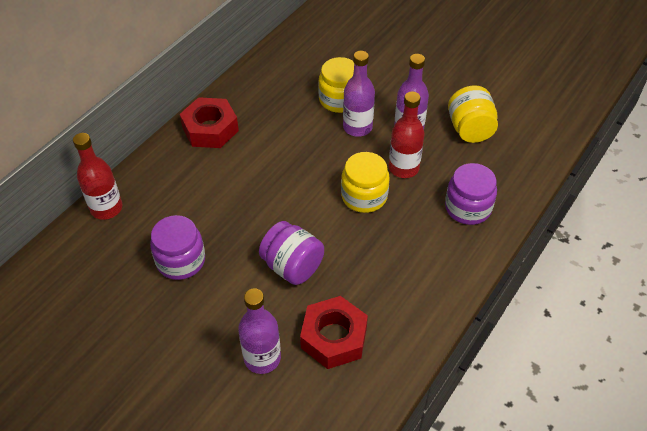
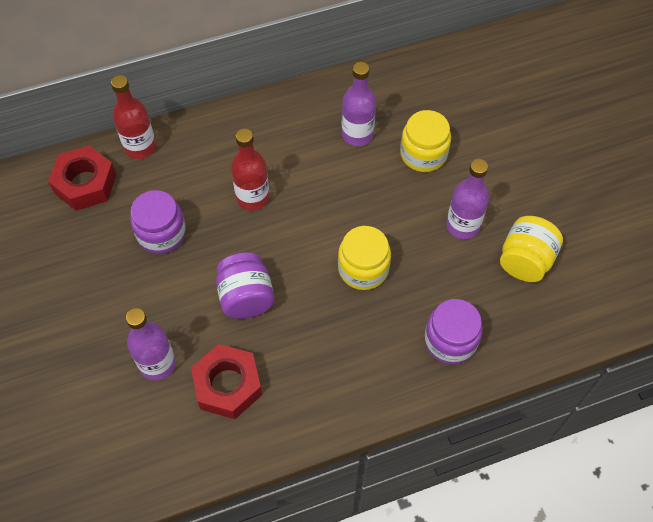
camera: 35 degrees right, 10 degrees up
(210, 129) = (281, 118): red nut -> red nut (85, 183)
(357, 127) = (416, 194): purple bottle -> purple bottle (357, 134)
(403, 168) = (424, 262): red bottle -> red bottle (253, 197)

